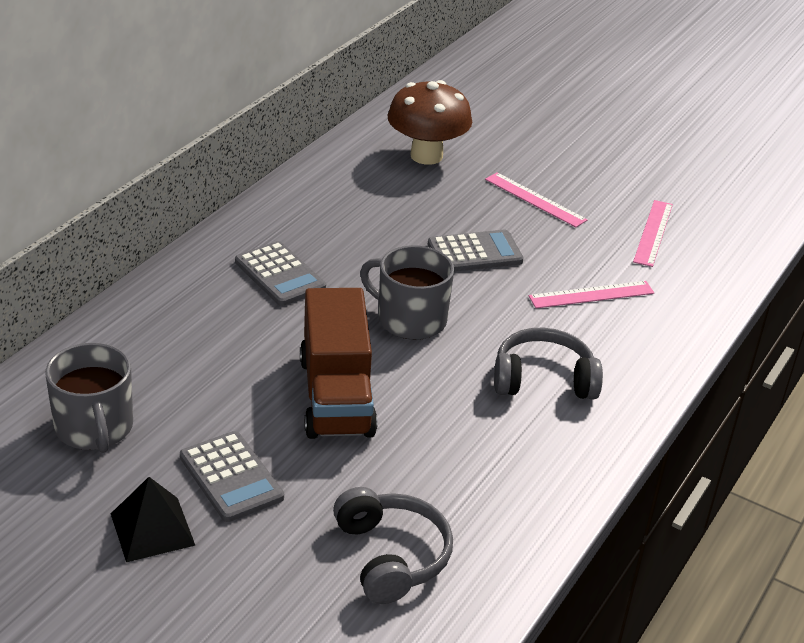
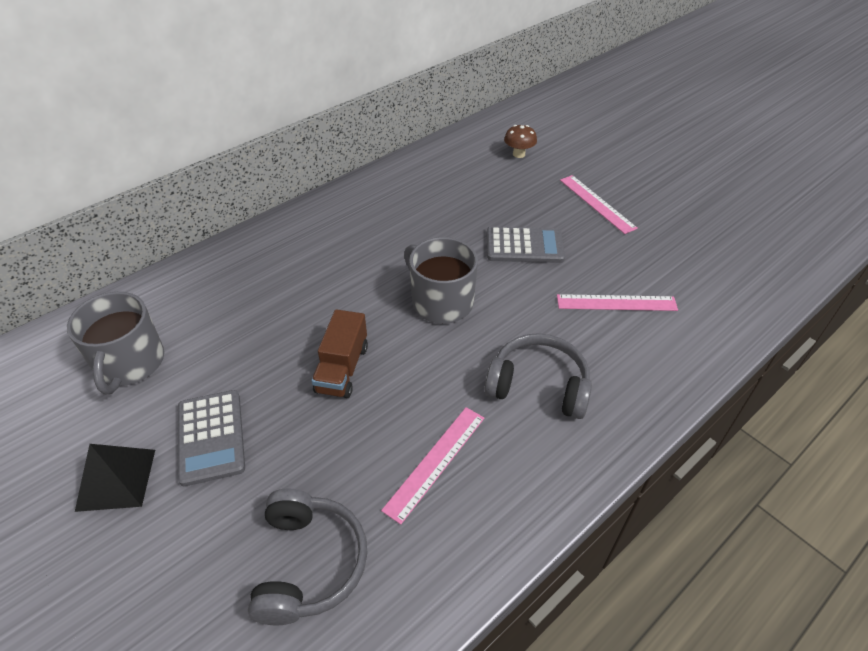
camera: 20 degrees right, 10 degrees up
(280, 275) = (351, 243): grey calculator -> none
(336, 396) = (342, 368): brown truck -> brown truck, size x0.59
(426, 156) = (518, 154): brown mushroom -> brown mushroom, size x0.47
(653, 233) = (696, 249): pink ruler -> pink ruler (435, 462)

